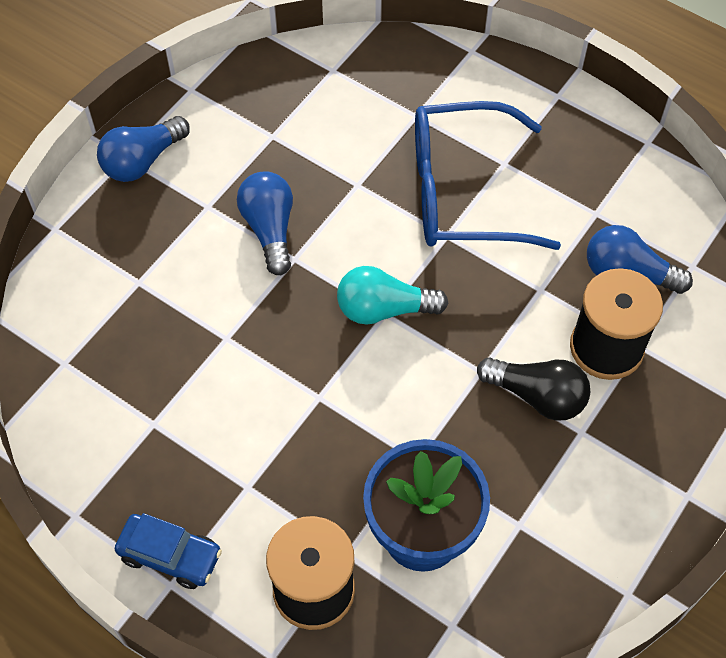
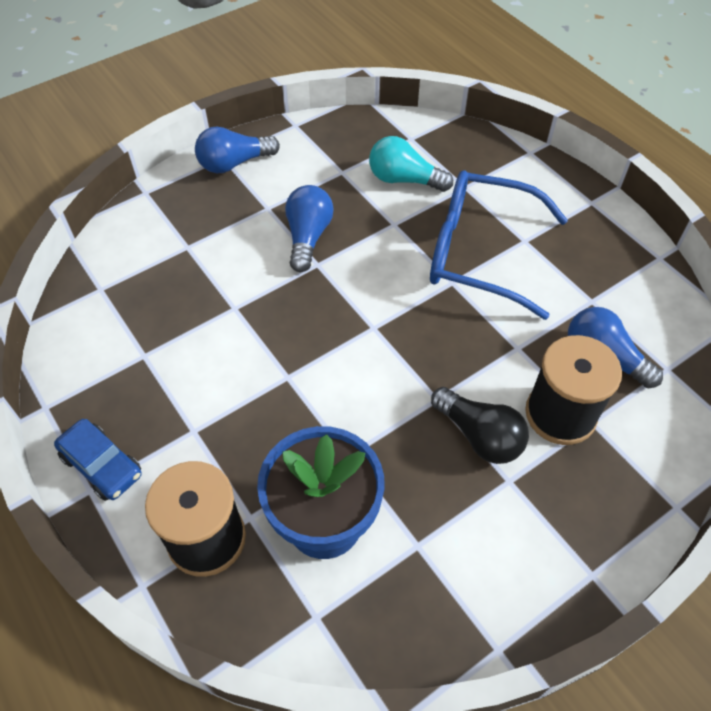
camera: 20 degrees right, 5 degrees down
(384, 309) = (374, 323): turquoise light bulb -> turquoise light bulb (404, 180)

